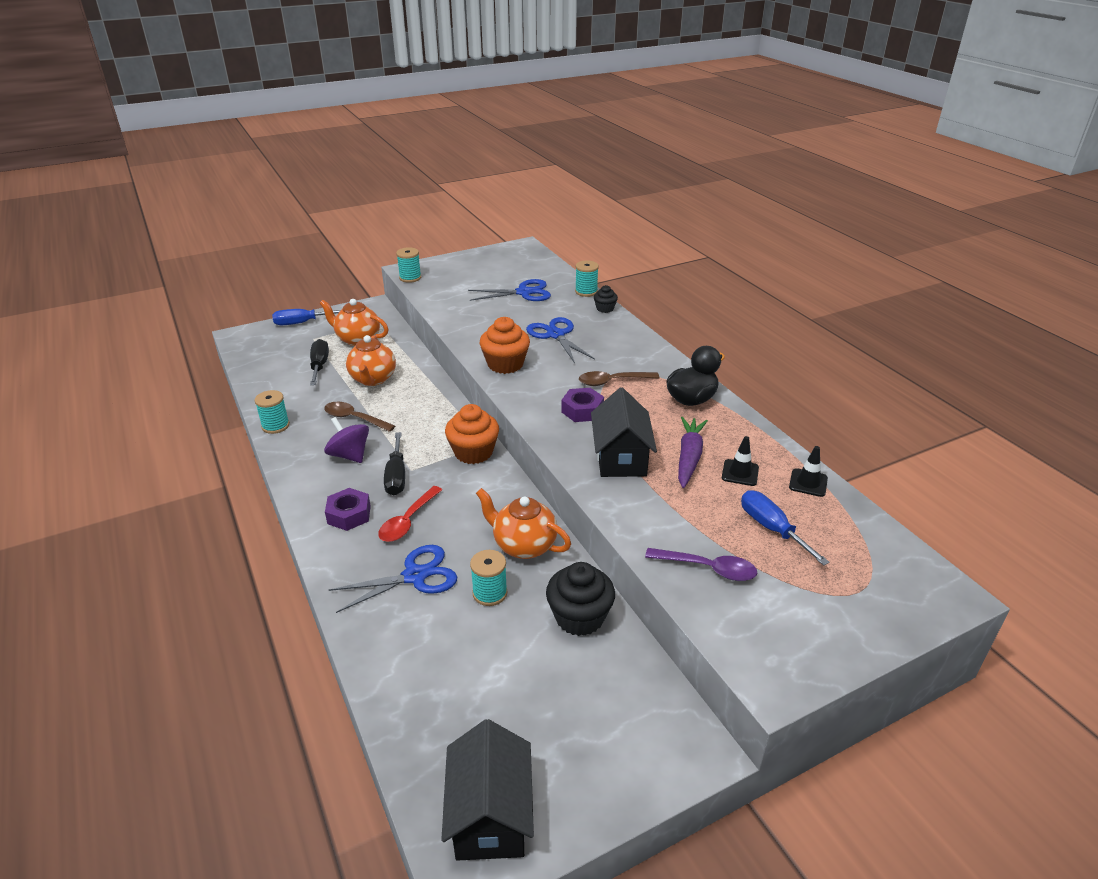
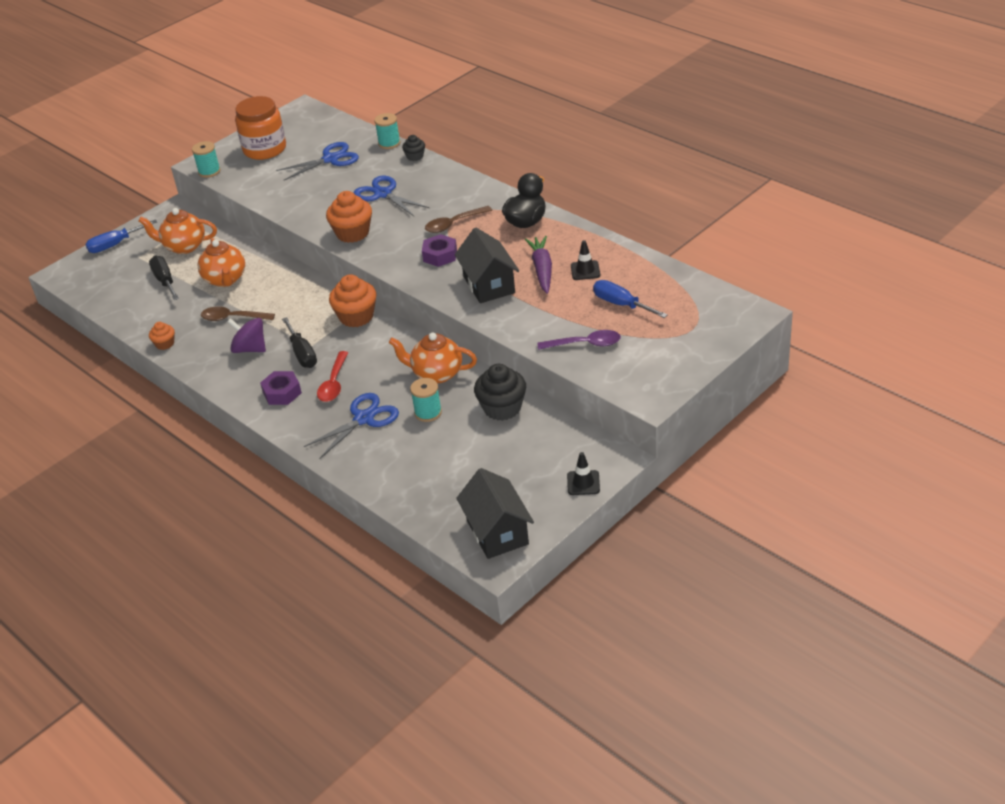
camera: 15 degrees left, 5 degrees up
(275, 426) = (165, 344): turquoise spool -> orange cupcake
(470, 271) = (265, 149): none -> orange jar
(808, 483) = (638, 264): black traffic cone -> black traffic cone (583, 483)

